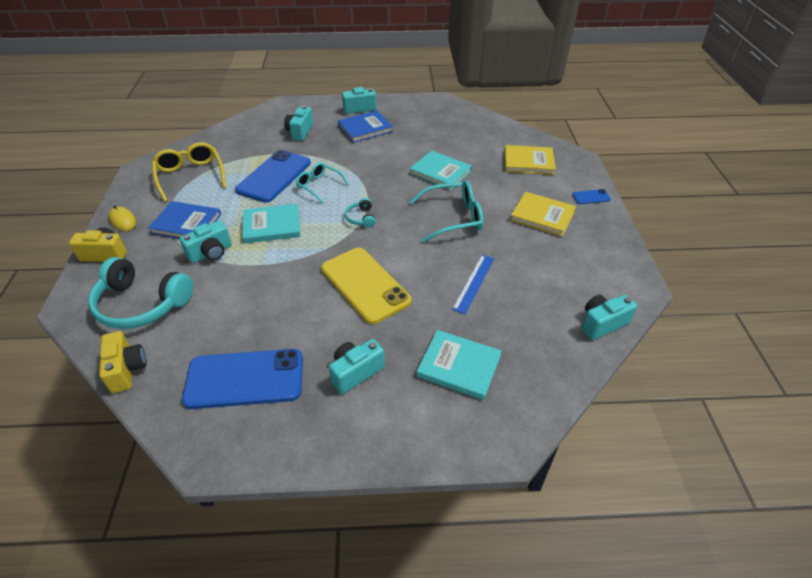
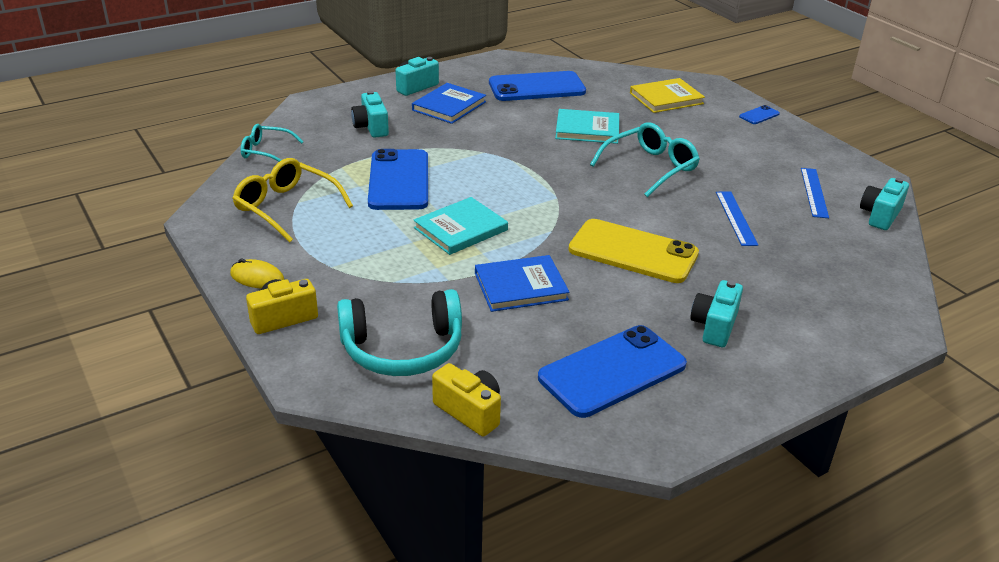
camera: 30 degrees left, 10 degrees down
(186, 224) = (350, 256): blue book -> blue book (520, 286)
(211, 253) = (421, 275): turquoise camera -> none
(319, 186) = (466, 176): turquoise glasses -> turquoise glasses (266, 151)
(361, 218) = (554, 194): turquoise headphones -> none
(440, 129) = (537, 87): none -> blue phone
(459, 366) = (800, 288): turquoise book -> none
(542, 216) = (733, 143): yellow book -> none
(564, 281) = (814, 192): none -> blue ruler

